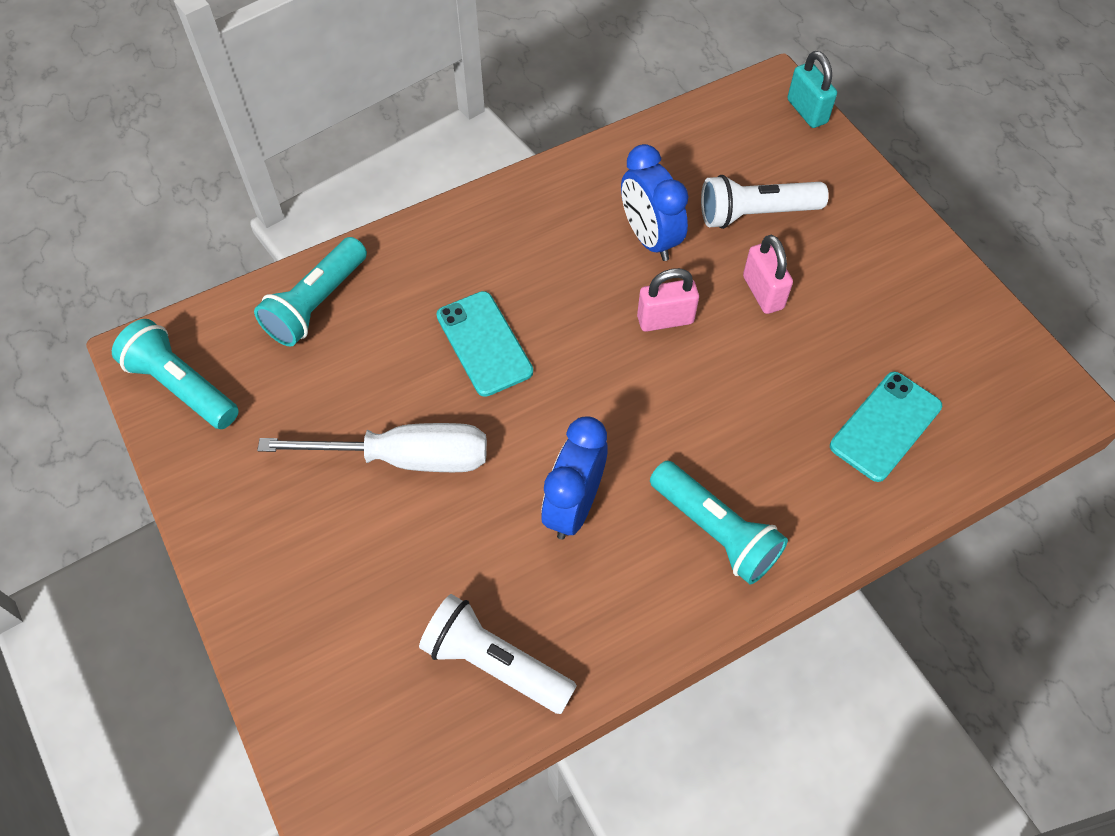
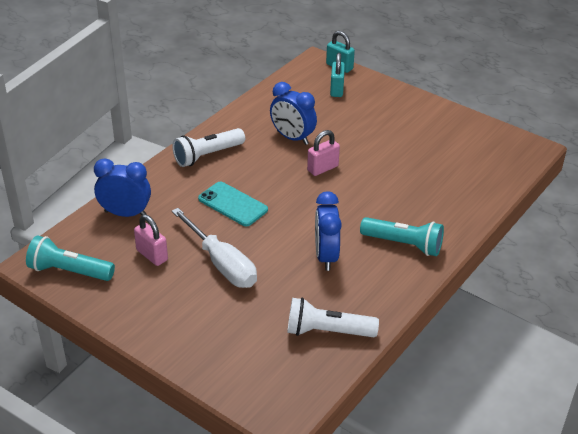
camera: 25 degrees left, 20 degrees down
(317, 304) = (125, 213): turquoise flashlight -> blue clock
(405, 458) = (221, 264): white screwdriver -> white screwdriver turned 75 degrees clockwise
(755, 214) = (340, 114): white flashlight -> white flashlight (207, 155)
(763, 292) = (365, 144): pink padlock -> pink padlock (152, 255)
(776, 160) = (337, 90): none -> turquoise padlock
(885, 426) = (458, 180): turquoise phone -> none

